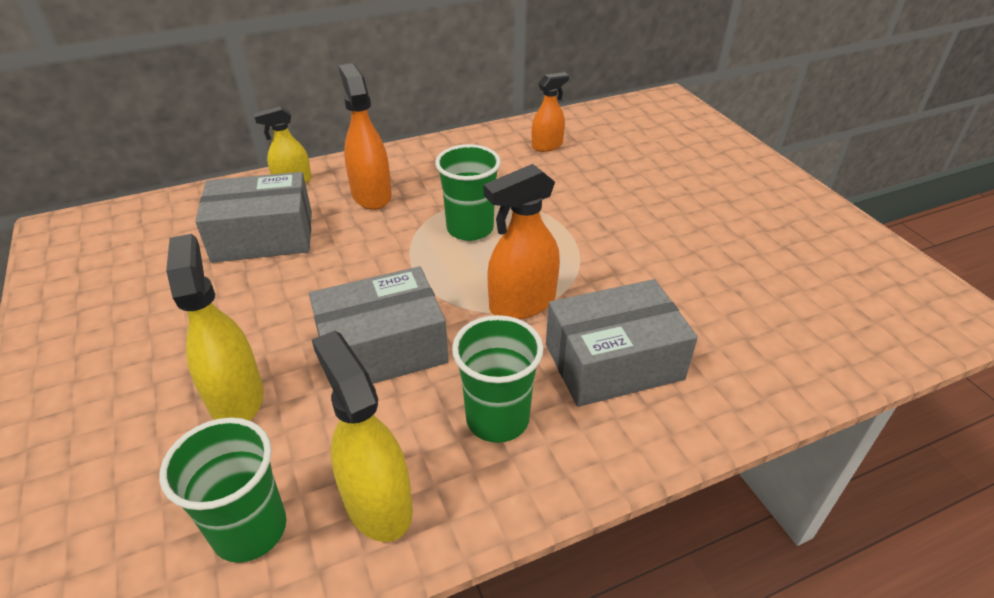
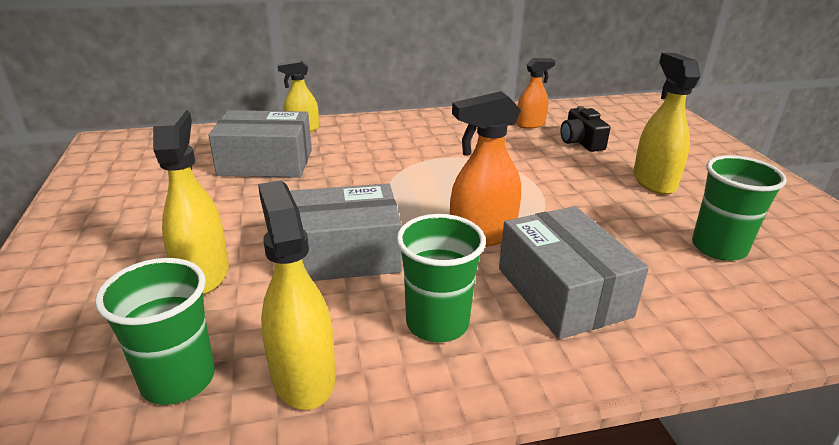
camera: 10 degrees right, 10 degrees down
(371, 195) = (366, 144): orange spray bottle -> none
(470, 228) = (446, 175): green cup -> green cup (718, 248)
(604, 164) = (581, 142): none -> black camera
(613, 362) = (563, 292): grey box -> grey box turned 75 degrees clockwise
(684, 209) = (653, 181): none -> yellow spray bottle

